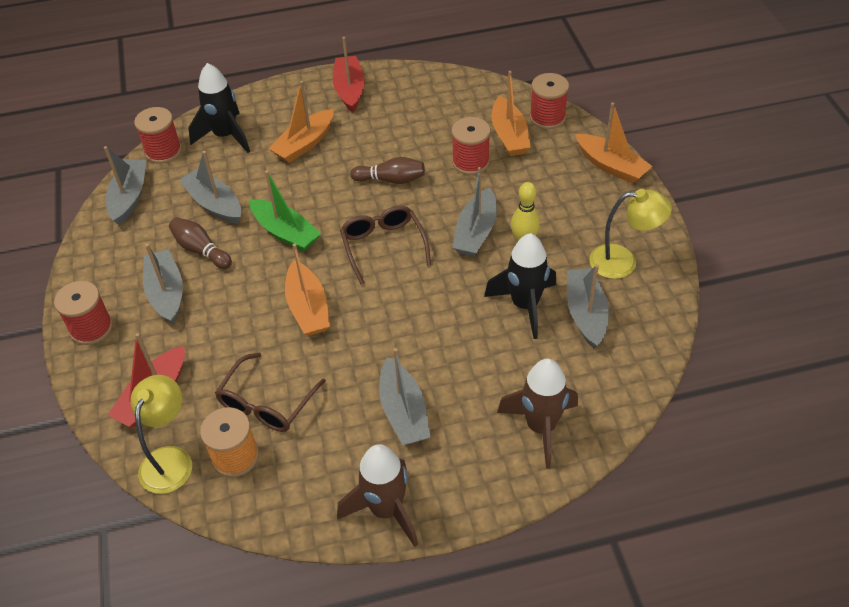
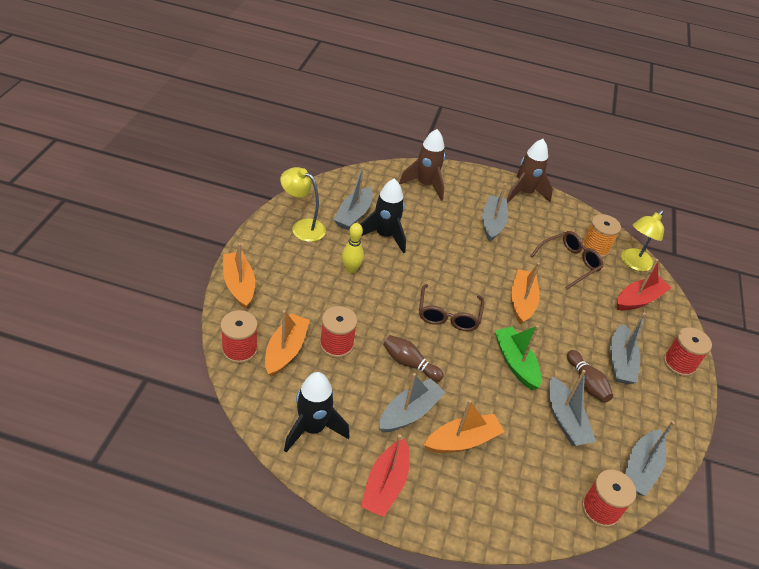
camera: 160 degrees left, 5 degrees down
(225, 136) = (534, 494): black rocket -> black rocket (312, 428)
(476, 232) = (377, 291): grey boat -> grey boat (409, 412)

